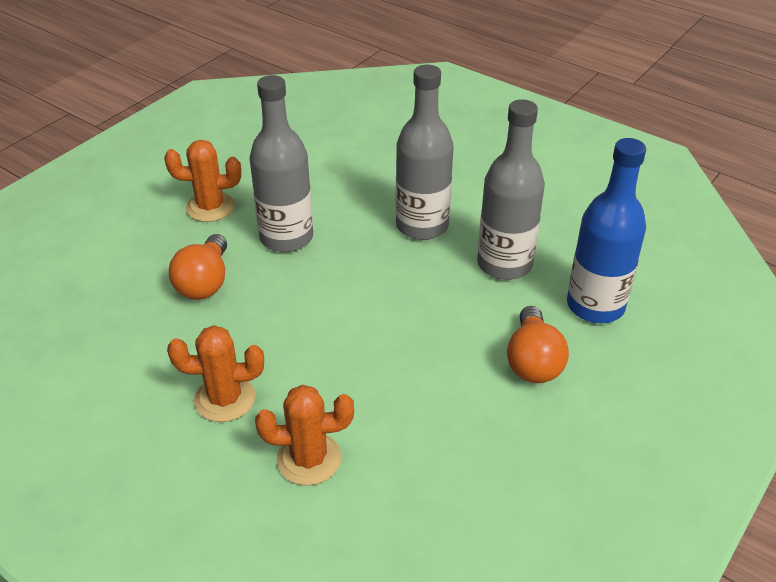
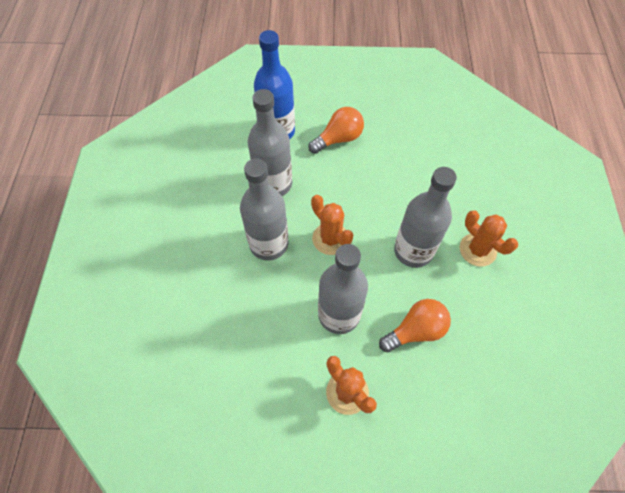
camera: 125 degrees left, 20 degrees up
(290, 336) = (413, 251): none -> grey bottle
(309, 459) = (472, 191): orange cactus -> orange cactus (330, 239)

